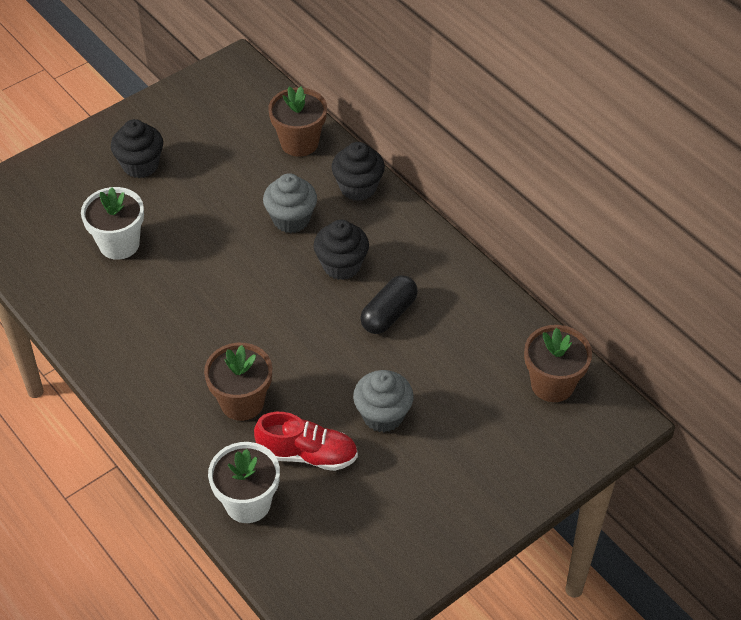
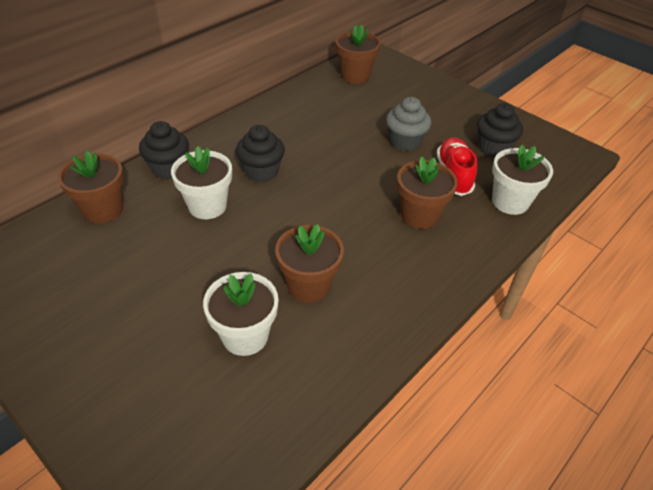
camera: 100 degrees left, 5 degrees down
(140, 165) = (118, 338): black cupcake -> black cupcake (493, 148)
(164, 292) = (308, 285): none -> brown flower pot
(291, 219) = (207, 206): grey cupcake -> white flower pot
(389, 314) = (309, 144): black capsule -> none

